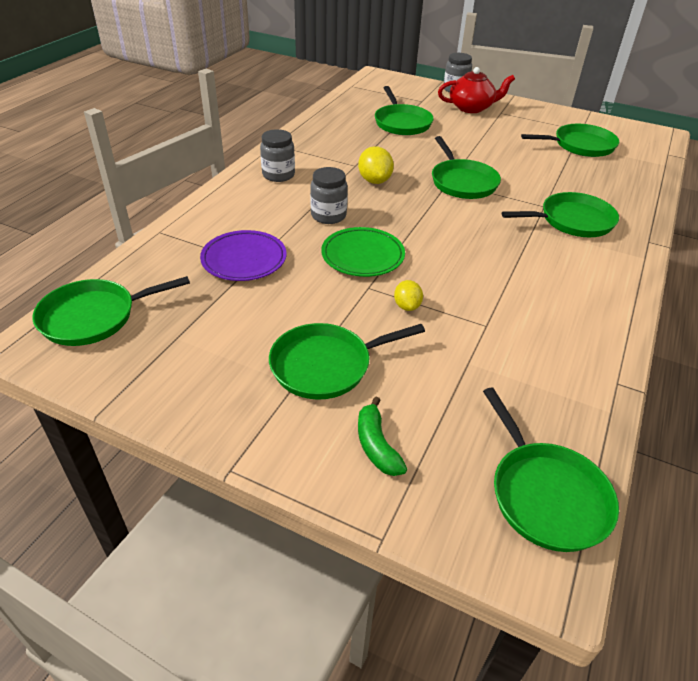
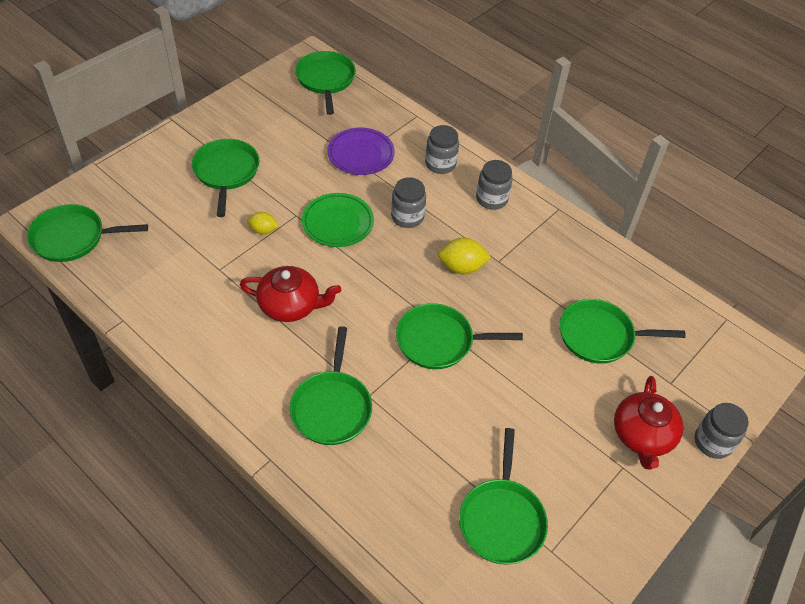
camera: 105 degrees right, 10 degrees up
(239, 207) = (440, 164): none -> grey jar
(376, 445) = (151, 178): green banana -> none
(492, 264) = (290, 305): none -> red teapot

